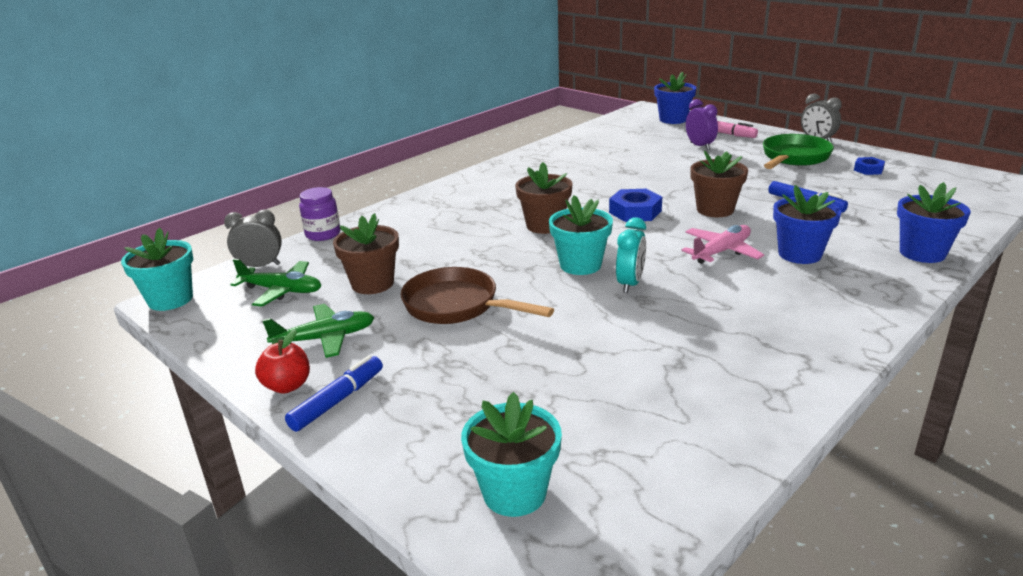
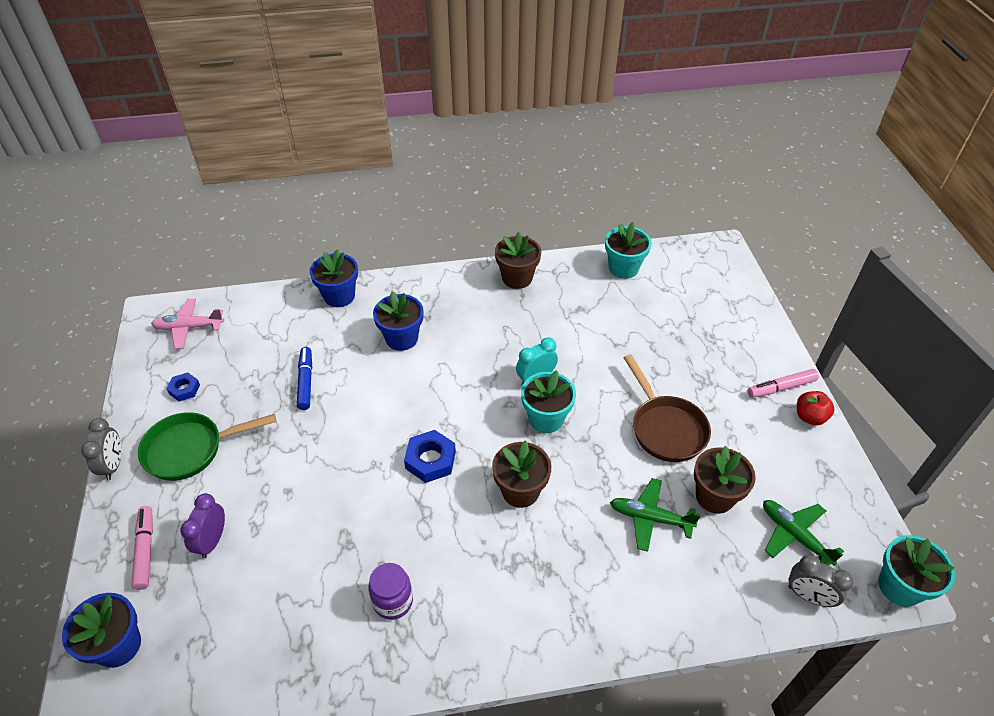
camera: 145 degrees left, 20 degrees up
(323, 234) = (730, 624): purple jar -> purple jar (393, 601)
(325, 338) = (773, 449): green plane -> green plane (650, 518)
(338, 400) = (781, 388): blue marker -> pink marker
(514, 493) = (717, 292): turquoise flower pot -> turquoise flower pot (623, 268)
(715, 210) = (373, 419): brown flower pot -> brown flower pot (517, 278)
(721, 252) = (441, 371): pink plane -> pink plane (188, 327)

